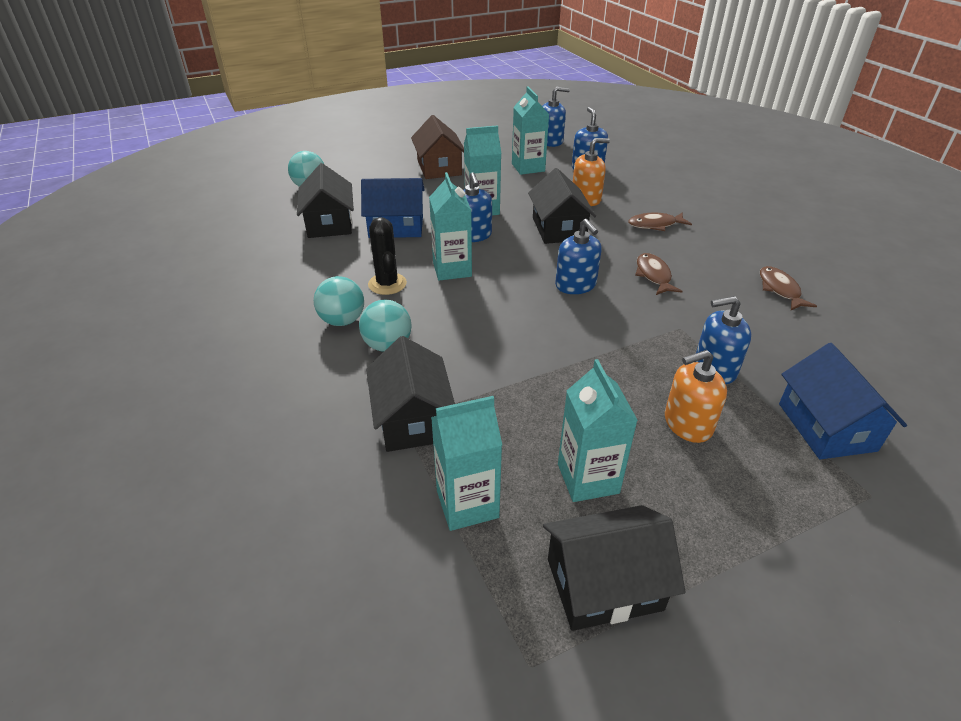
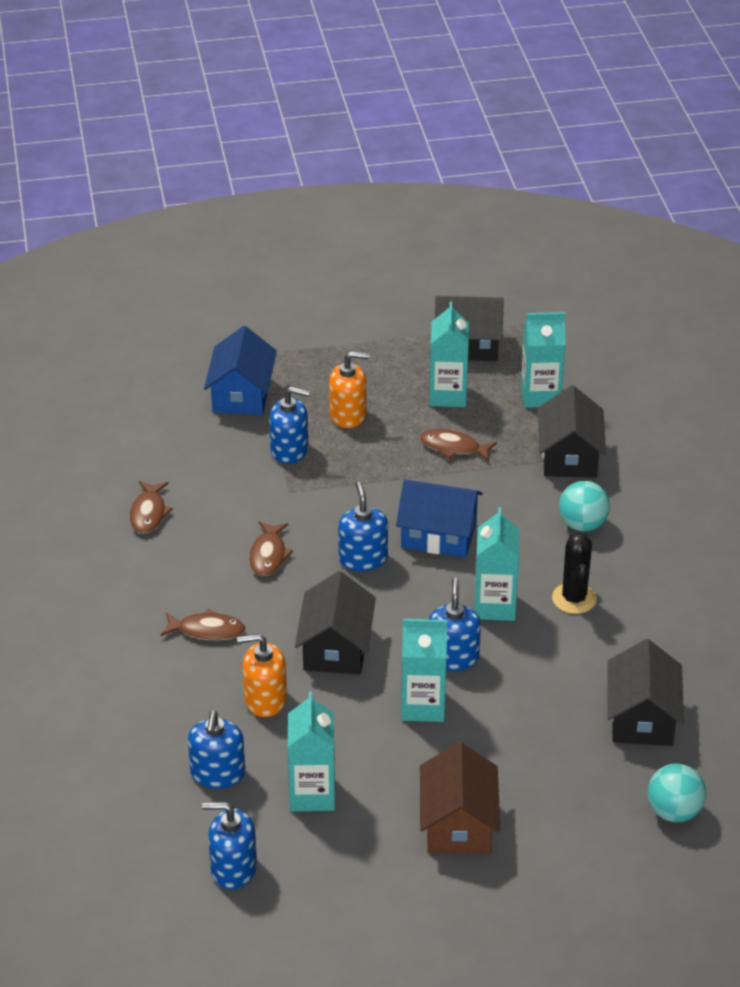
camera: 165 degrees left, 0 degrees up
(342, 320) = (626, 560): turquoise ball -> none
(396, 227) = (550, 693): blue house -> blue house (438, 535)
(547, 404) = (453, 447): none -> brown fish

